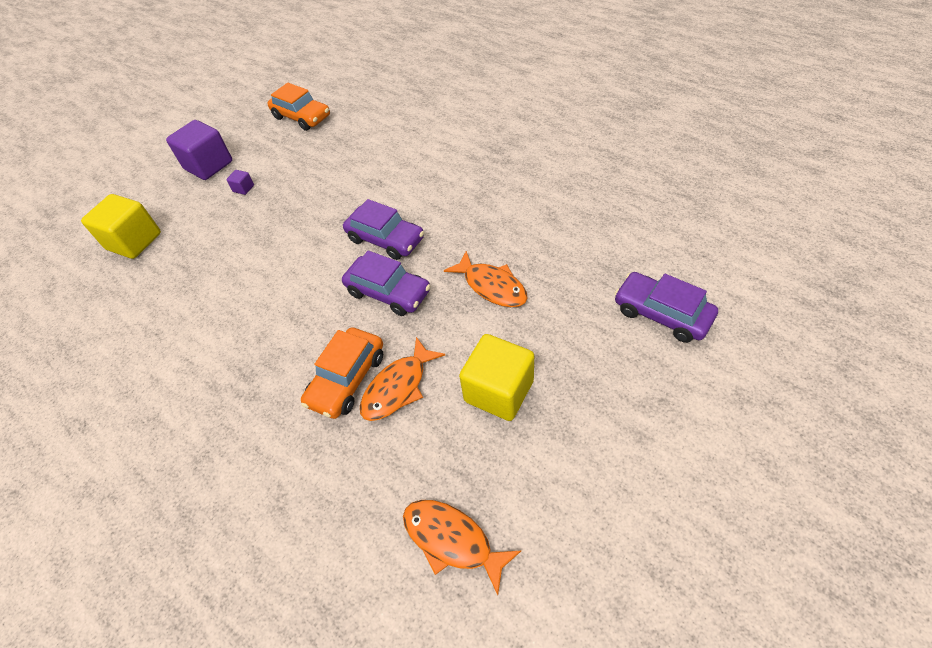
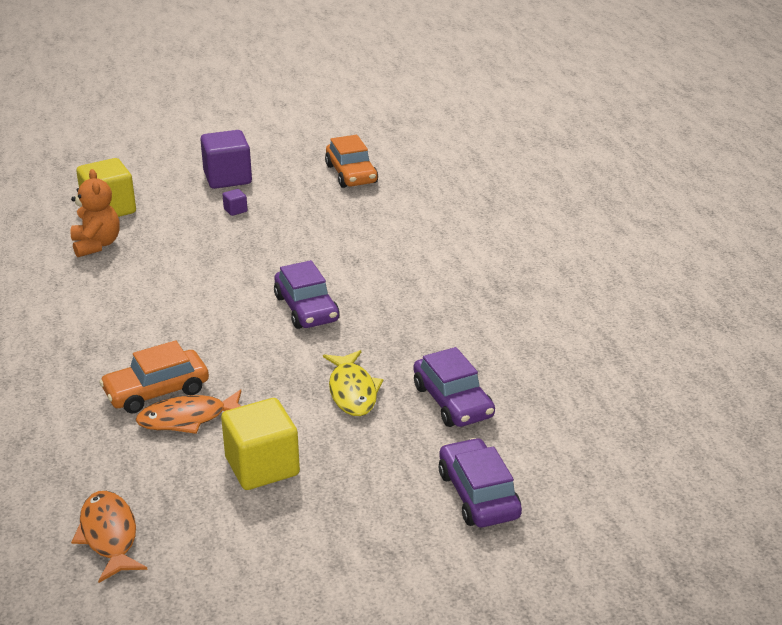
camera: 30 degrees right, 20 degrees down
(156, 278) = (96, 245): none -> orange teddy bear
(388, 292) = (260, 349): purple car -> purple car (453, 401)
(492, 286) = (352, 391): orange fish -> yellow fish

